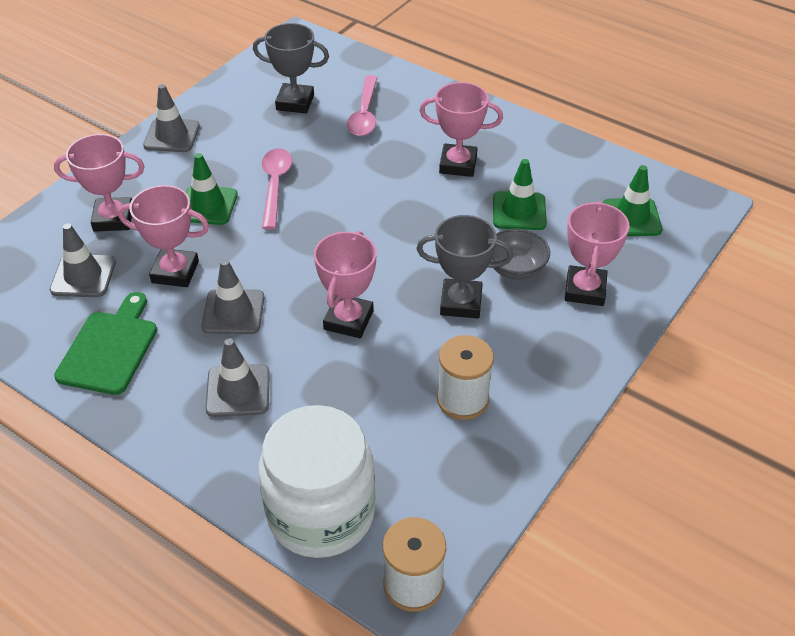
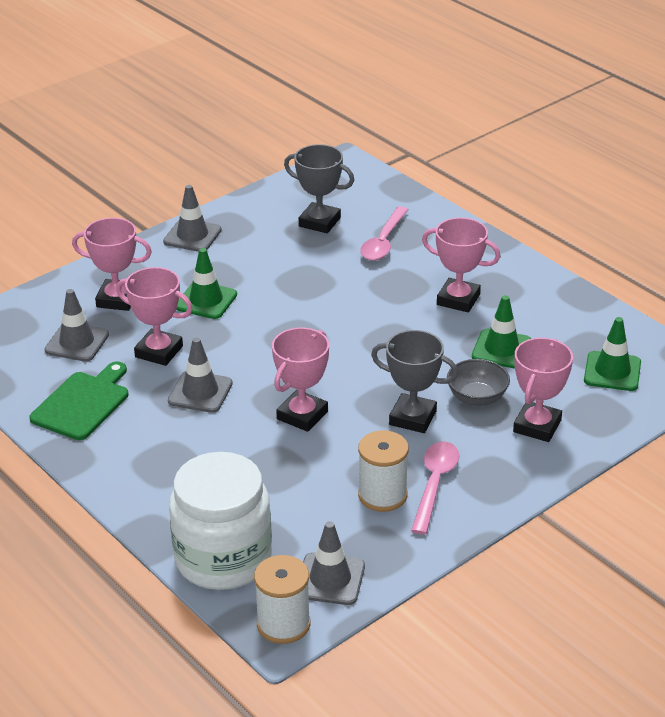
camera: 15 degrees right, 10 degrees down
(238, 391) = (183, 454): grey traffic cone -> grey traffic cone (330, 579)
(275, 185) = (275, 293): pink spoon -> pink spoon (435, 484)

